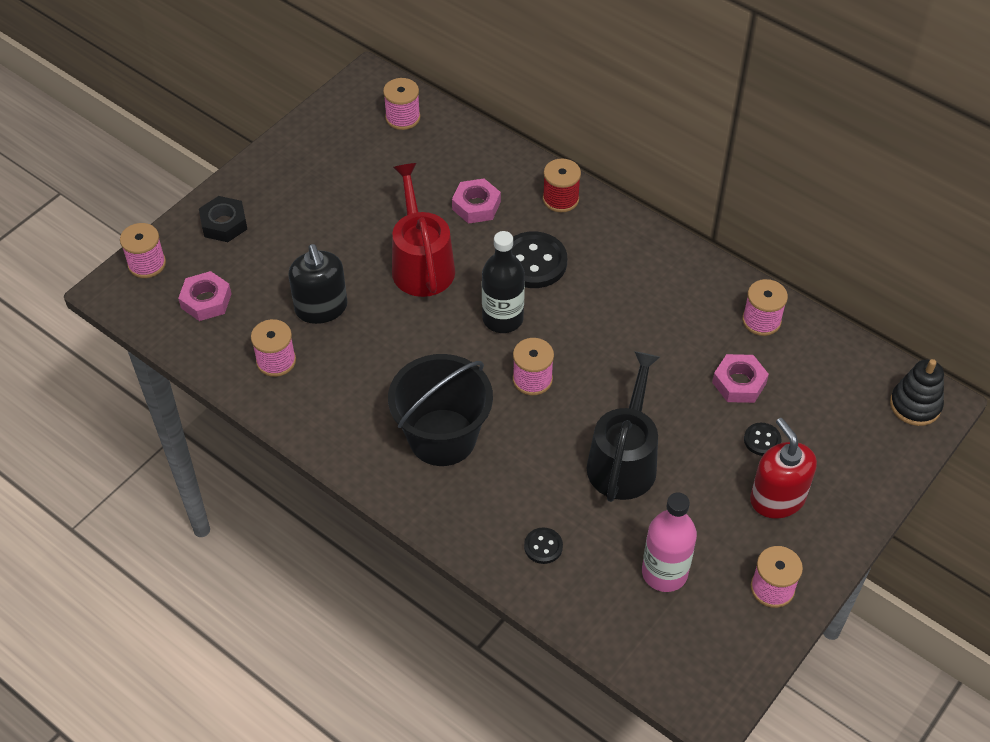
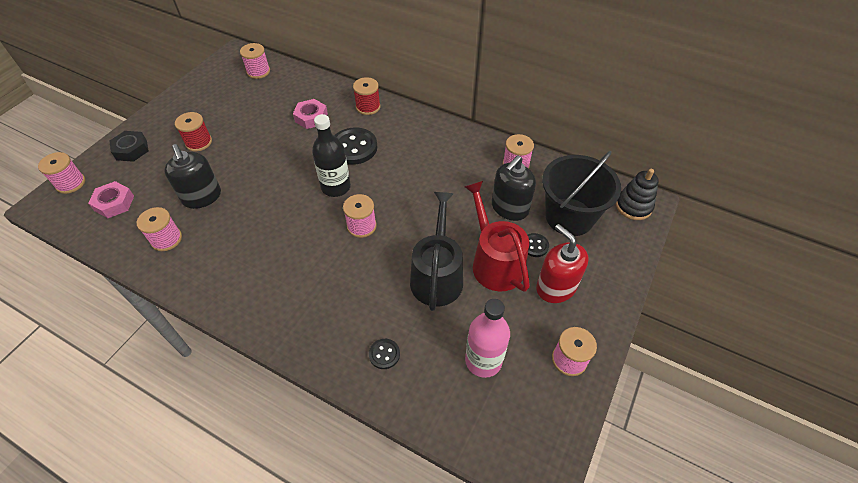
camera: 10 degrees left, 0 degrees up
(316, 225) = (199, 142): none -> red spool
(421, 264) = (275, 158): red watering can -> red watering can (495, 262)
(442, 437) = (297, 278): black bucket -> black bucket (569, 217)
(739, 383) = (509, 208): pink nut -> black soap dispenser

